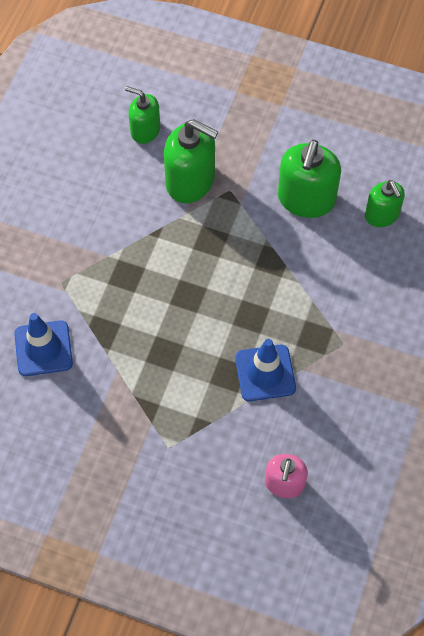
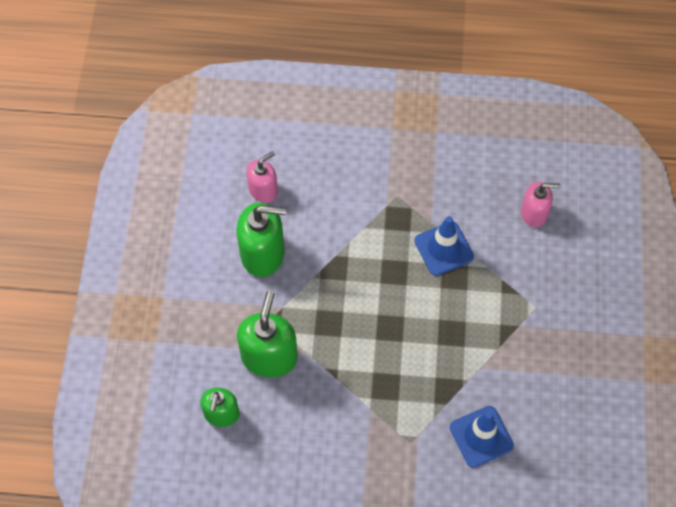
camera: 105 degrees left, 0 degrees up
(382, 215) = (263, 190): green soap dispenser -> pink soap dispenser

